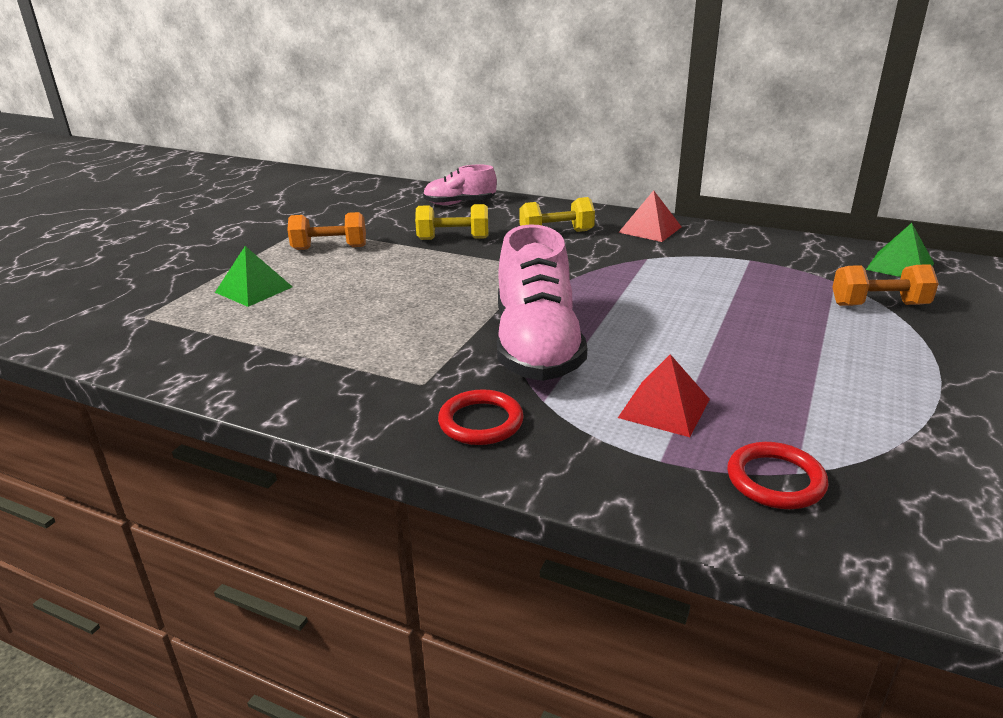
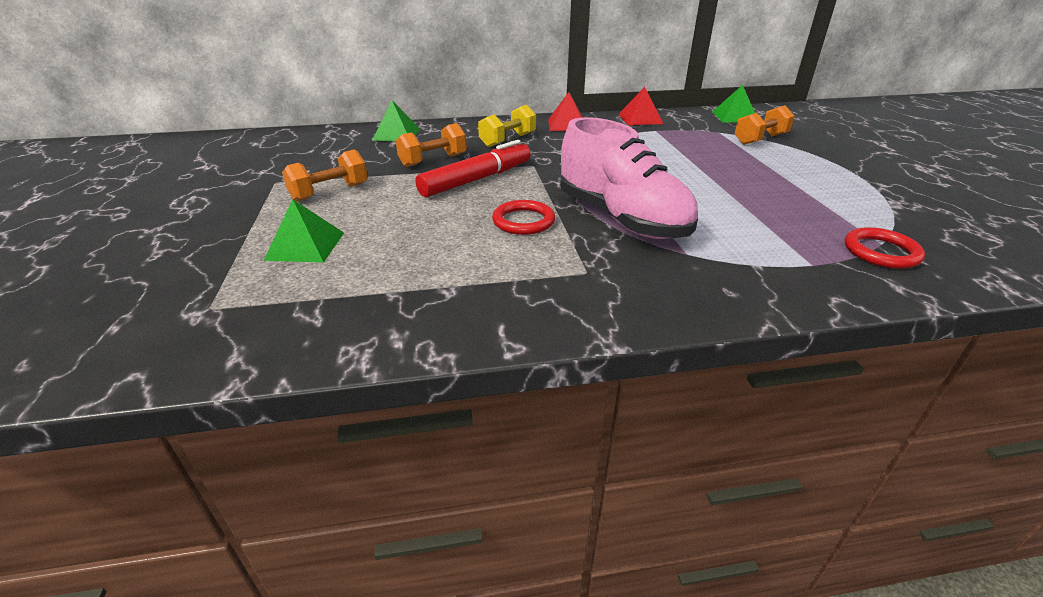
camera: 35 degrees left, 5 degrees up
(453, 239) = (433, 160): yellow dumbbell -> orange dumbbell
(459, 203) = (396, 134): pink shoe -> green pyramid
(463, 268) = (477, 179): none -> red marker
(481, 422) = (672, 284): red ring -> red ring (523, 221)
(664, 408) = (760, 232): red pyramid -> red pyramid (640, 119)

